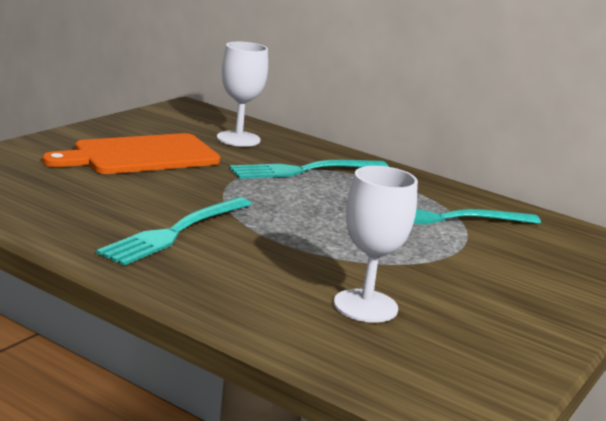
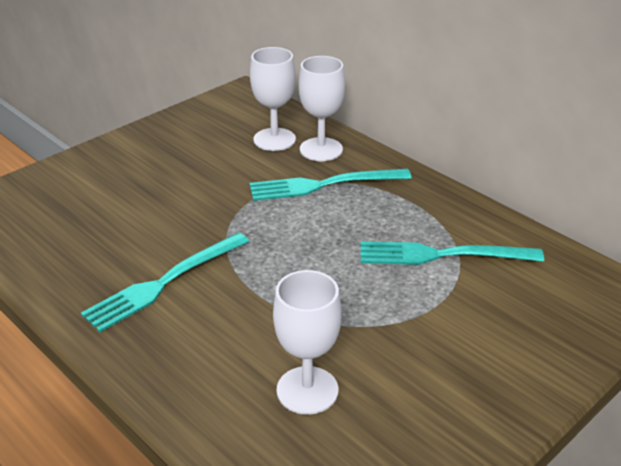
camera: 15 degrees right, 15 degrees up
(140, 156) = (170, 171): orange cutting board -> none
(289, 147) = (321, 149): none -> white goblet

